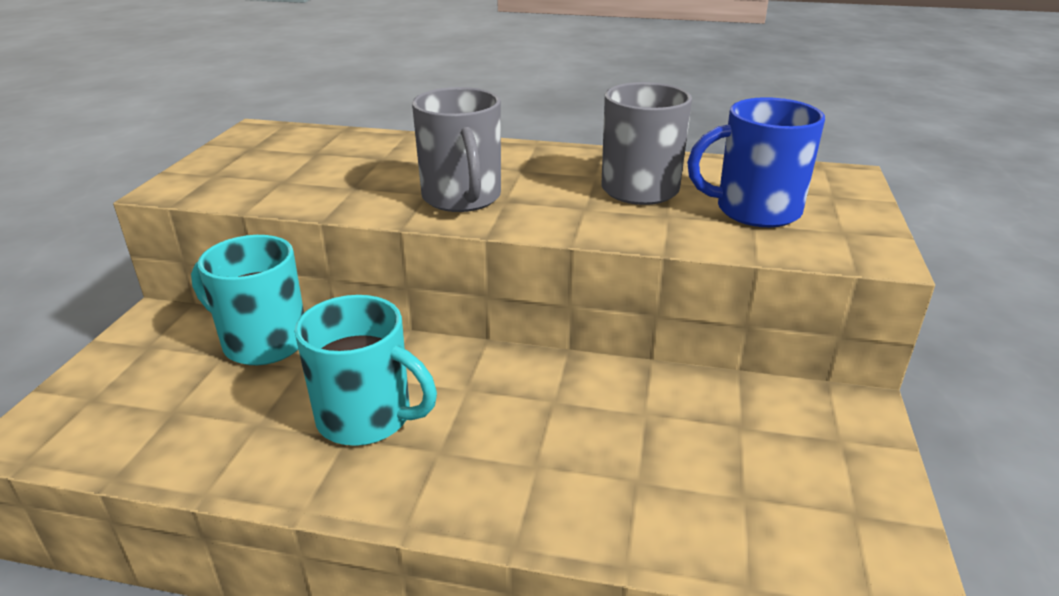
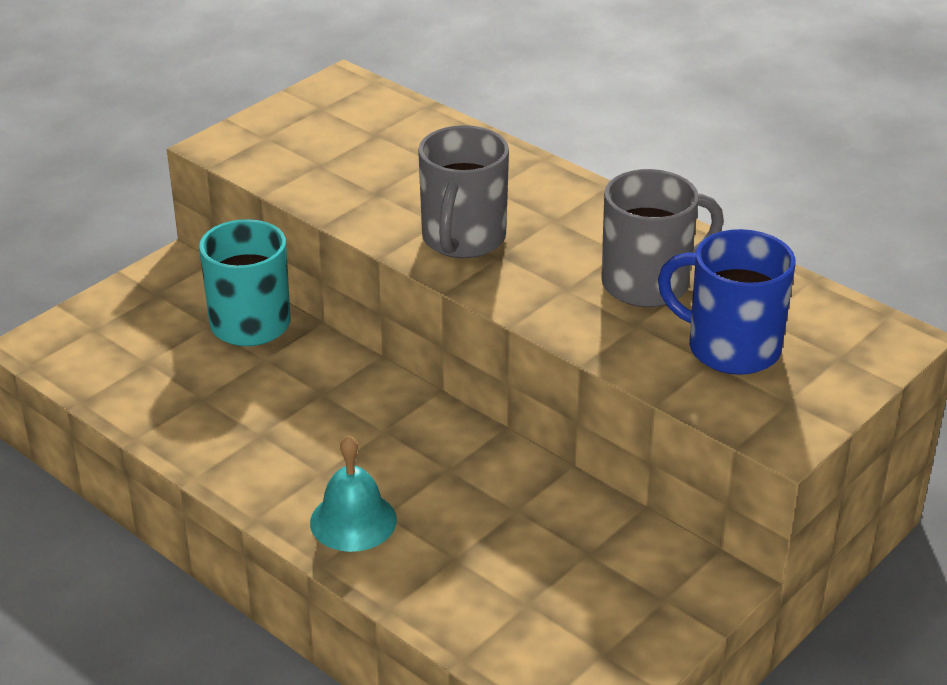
camera: 30 degrees right, 5 degrees up
(367, 418) = (285, 424): turquoise mug -> none
(510, 485) = (353, 521): none -> turquoise bell

